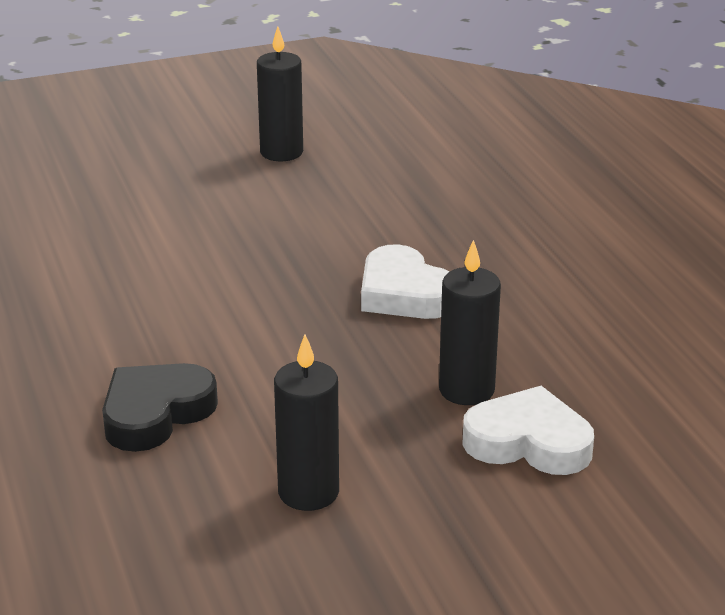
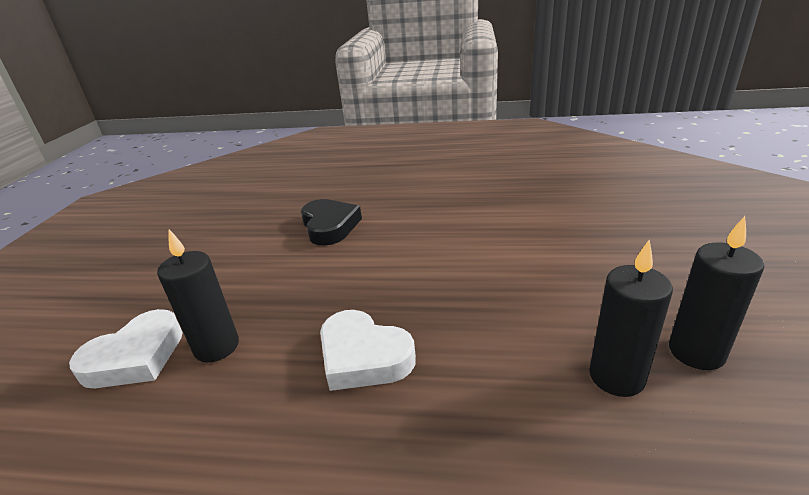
camera: 120 degrees right, 0 degrees up
(308, 492) = (216, 258): black candle -> black candle (616, 377)
(404, 293) = (363, 356): white heart -> white heart turned 135 degrees counterclockwise

